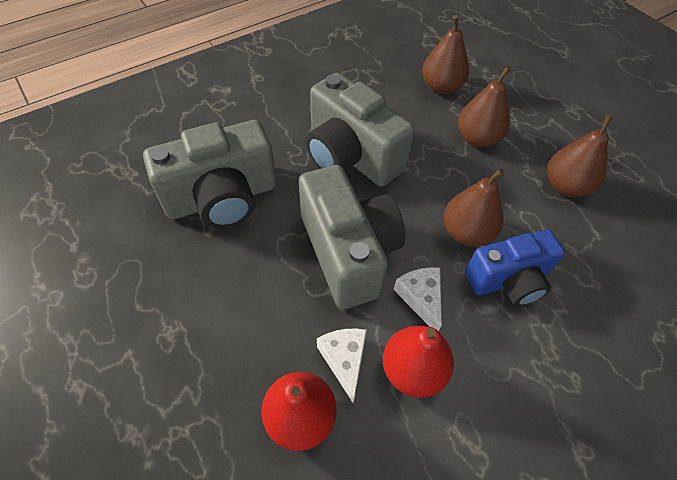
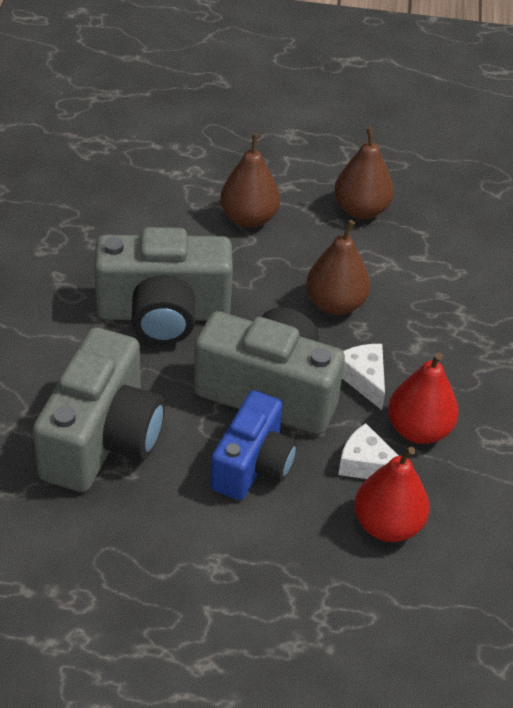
camera: 50 degrees left, 10 degrees down
(421, 298) = (364, 379): white cheese -> white cheese turned 45 degrees clockwise
(441, 87) = (158, 191): brown pear -> none
(508, 280) = (405, 315): blue camera -> blue camera (253, 465)

